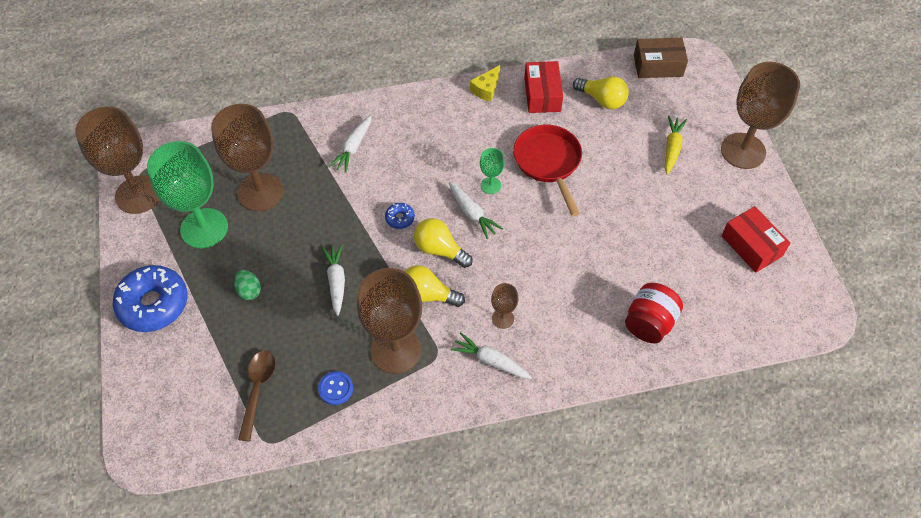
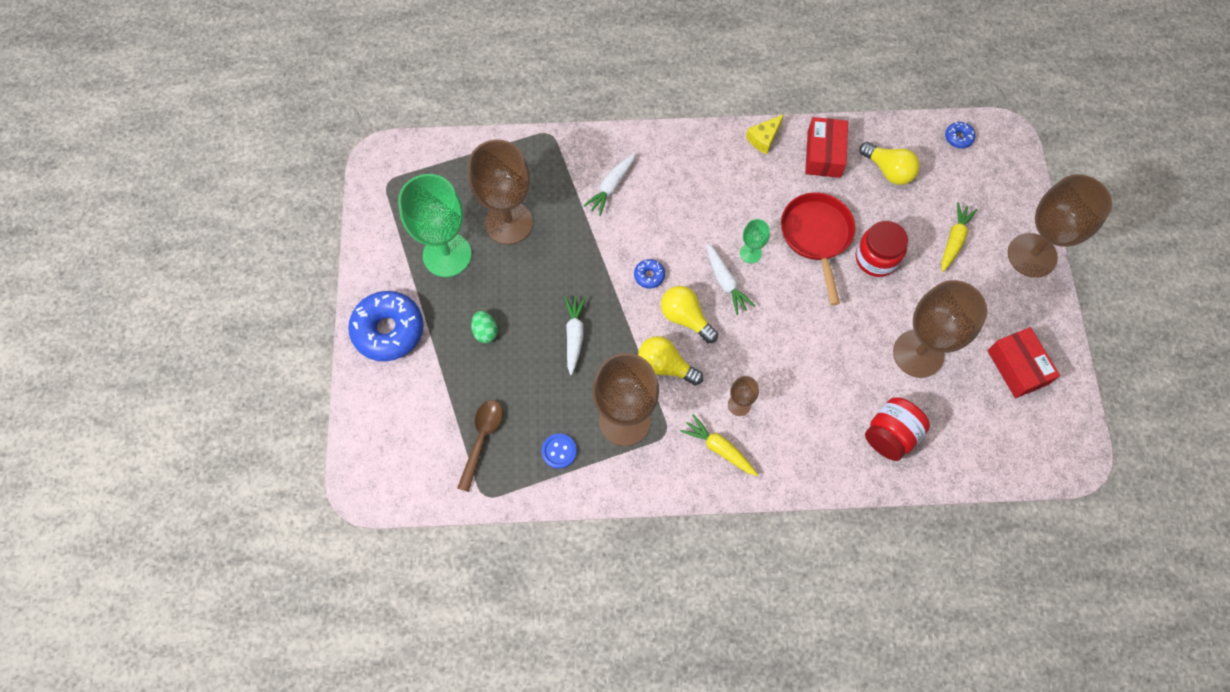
camera: 10 degrees right, 10 degrees up
(138, 194) = (384, 206): brown goblet -> brown goblet (918, 353)
(490, 361) = (719, 448): white carrot -> yellow carrot
(606, 173) = (876, 258): none -> red jar
(658, 65) = (958, 138): brown box -> blue donut

